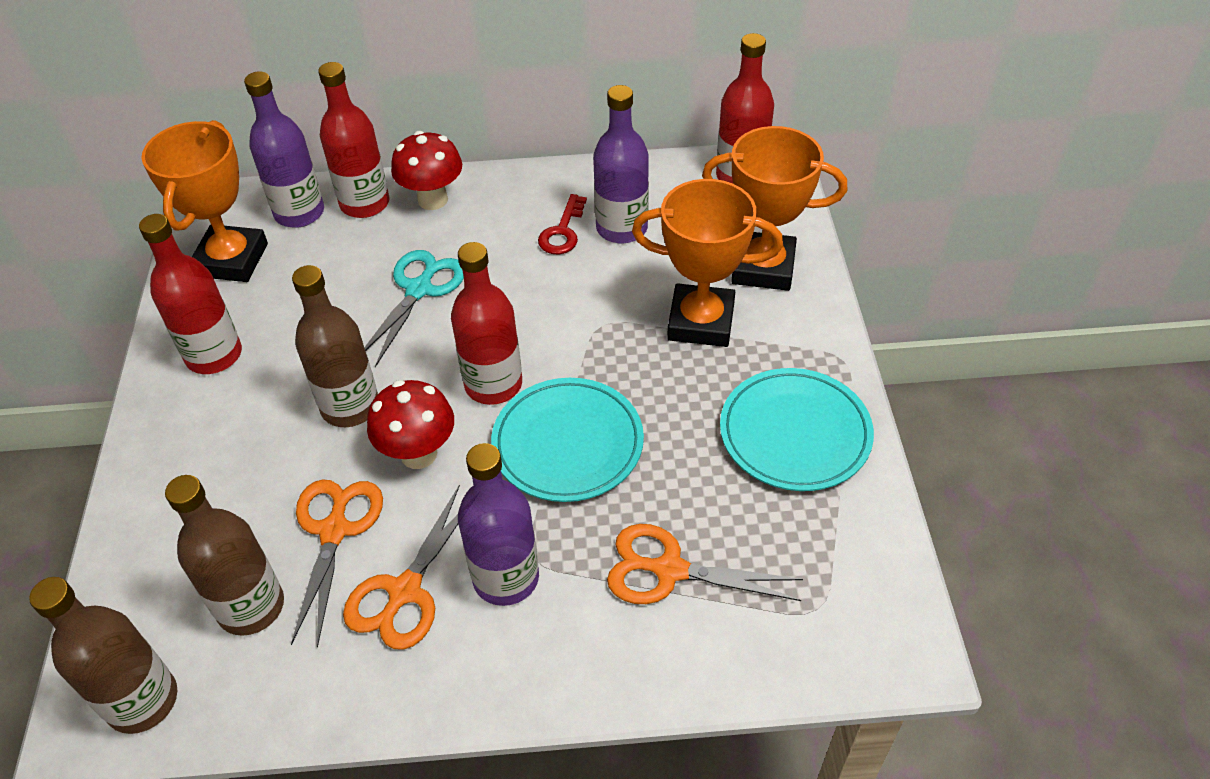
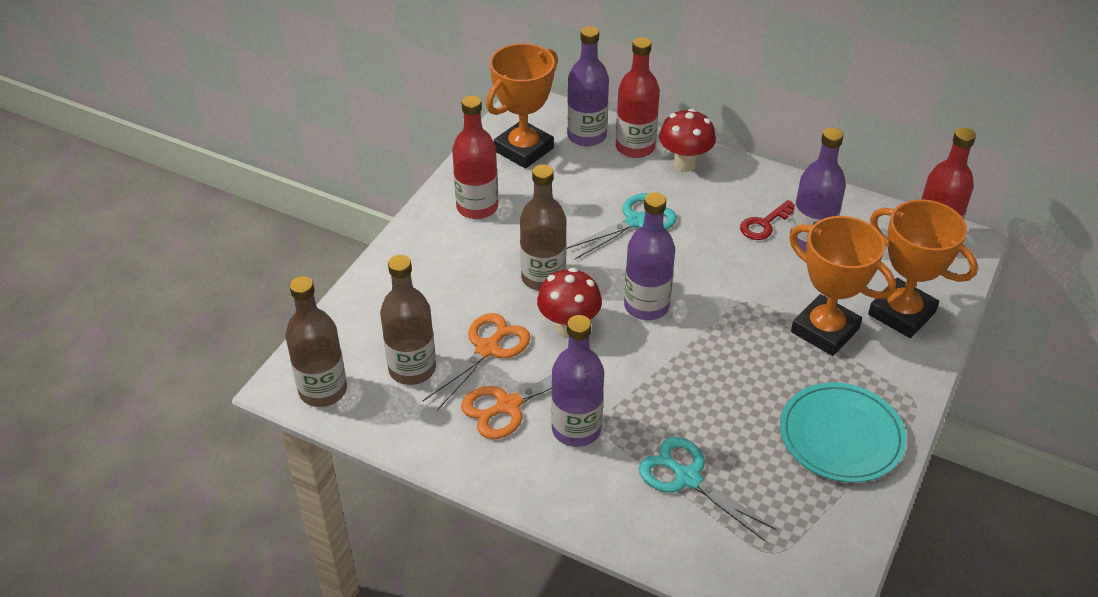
camera: 30 degrees right, 5 degrees down
(493, 384) = (646, 306): red bottle -> purple bottle
(568, 443) = (672, 367): turquoise plate -> none
(669, 570) = (687, 478): orange scissors -> turquoise scissors

